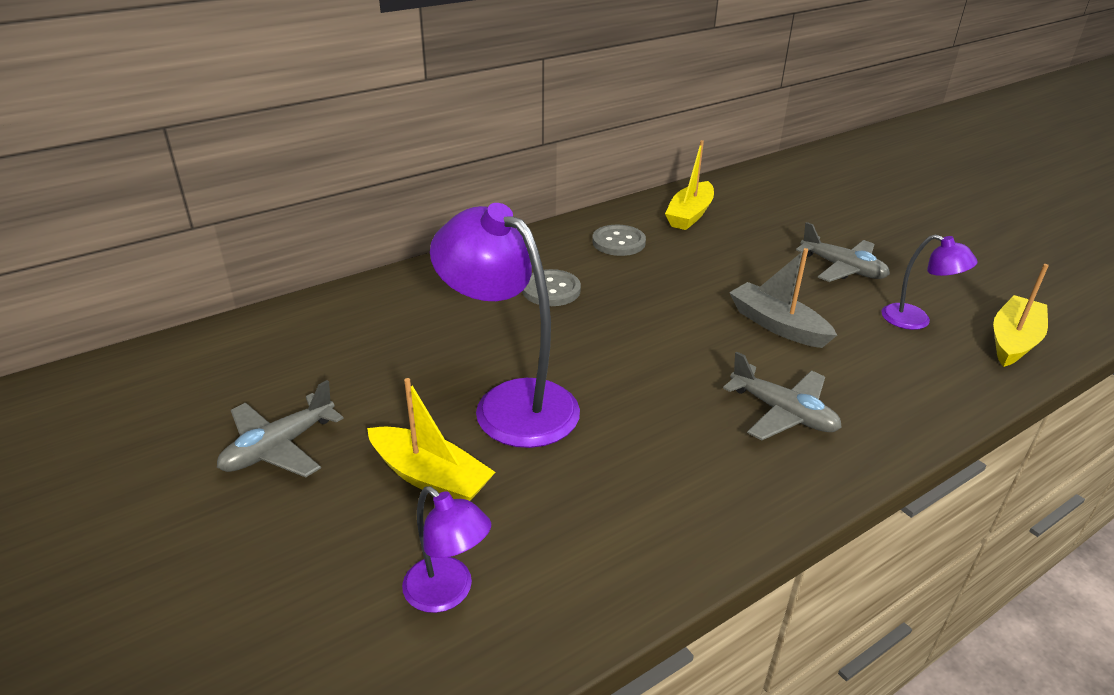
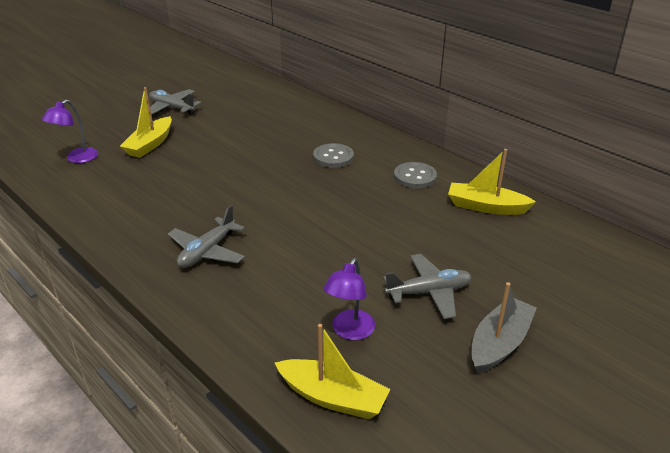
camera: 80 degrees right, 0 degrees up
(510, 403) = (209, 157): purple lamp -> none
(777, 325) = (317, 251): grey boat -> grey boat (499, 343)
(842, 269) = (429, 292): grey plane -> grey plane turned 135 degrees counterclockwise

